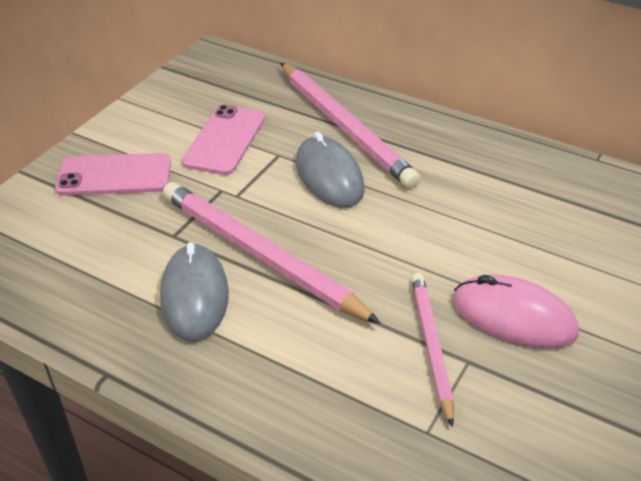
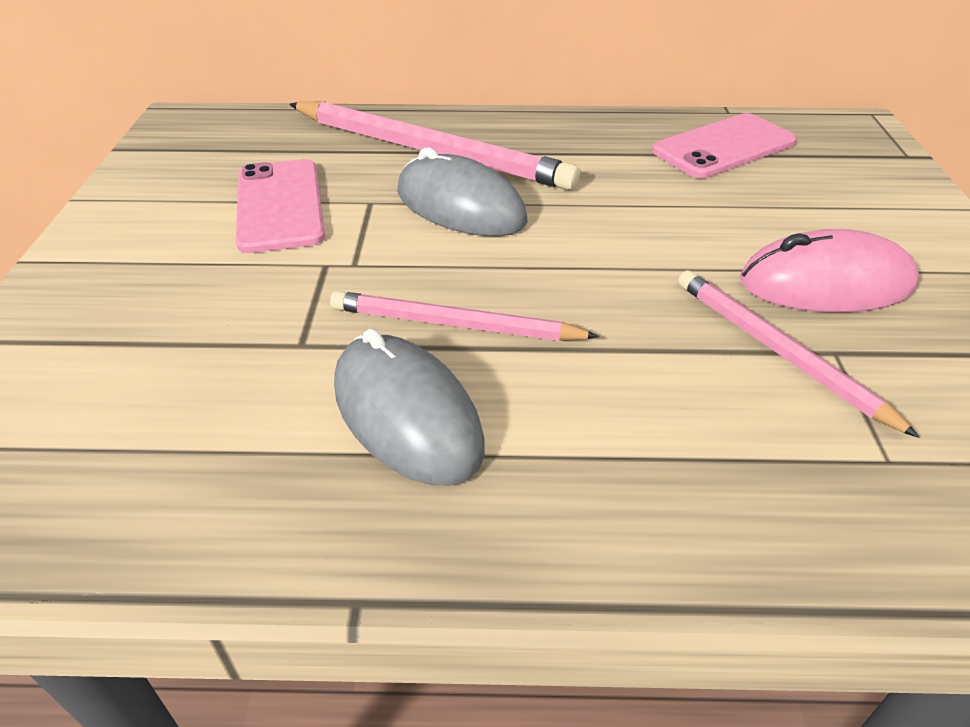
camera: 30 degrees left, 0 degrees up
(114, 175) = (137, 295): pink phone -> pink phone (723, 147)
(261, 255) = (456, 324): pink pencil -> pink pencil, size x0.59

